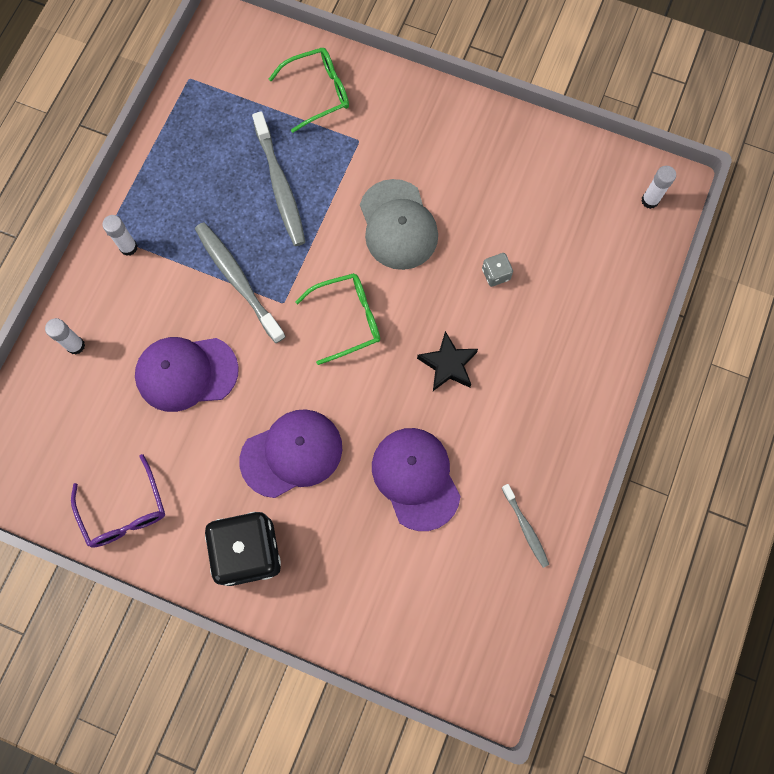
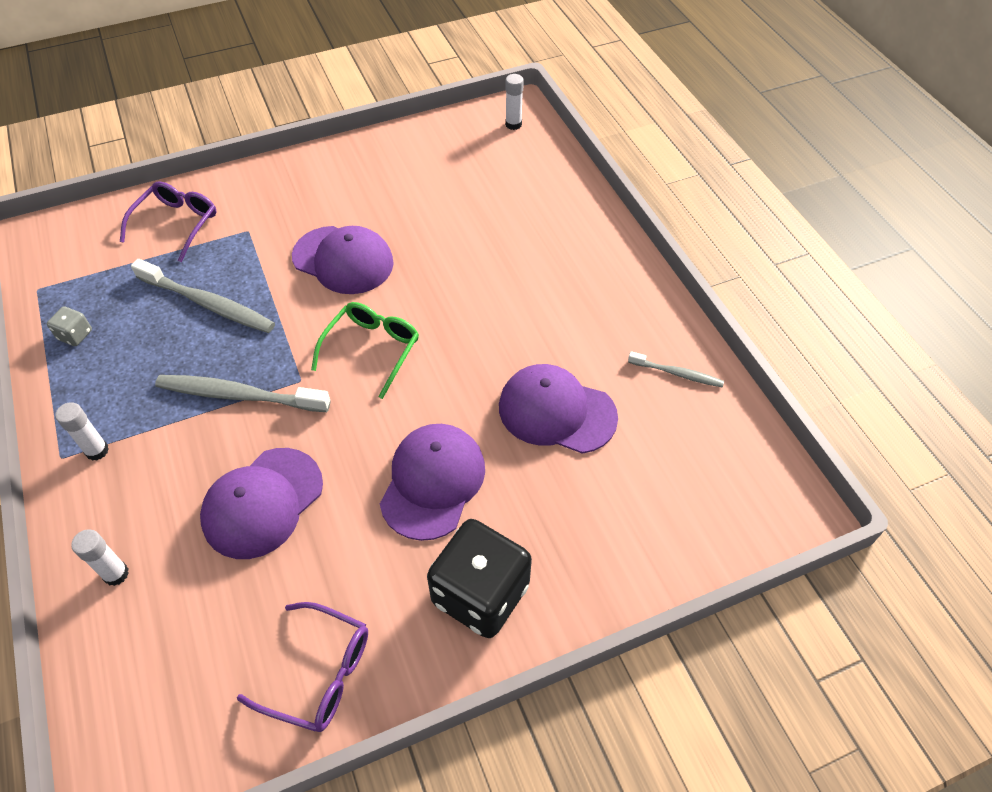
camera: 45 degrees left, 20 degrees down
(318, 93) = (177, 224): green glasses -> purple glasses
(398, 225) = (343, 260): grey cap -> purple cap
(448, 364) = (489, 317): black star -> none
(495, 274) = (457, 237): grey dice -> grey dice (75, 335)

